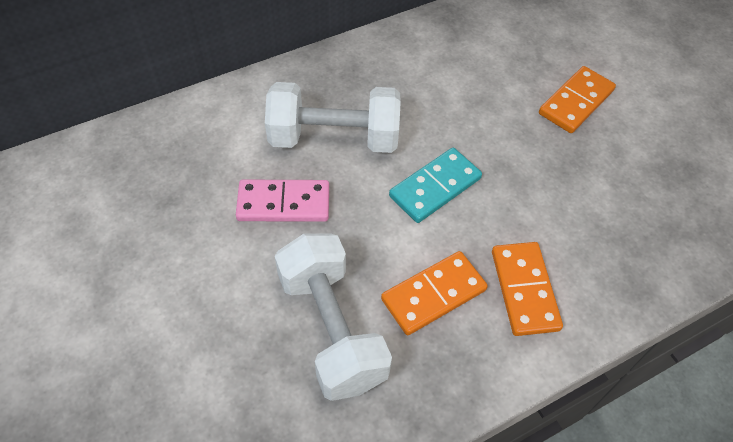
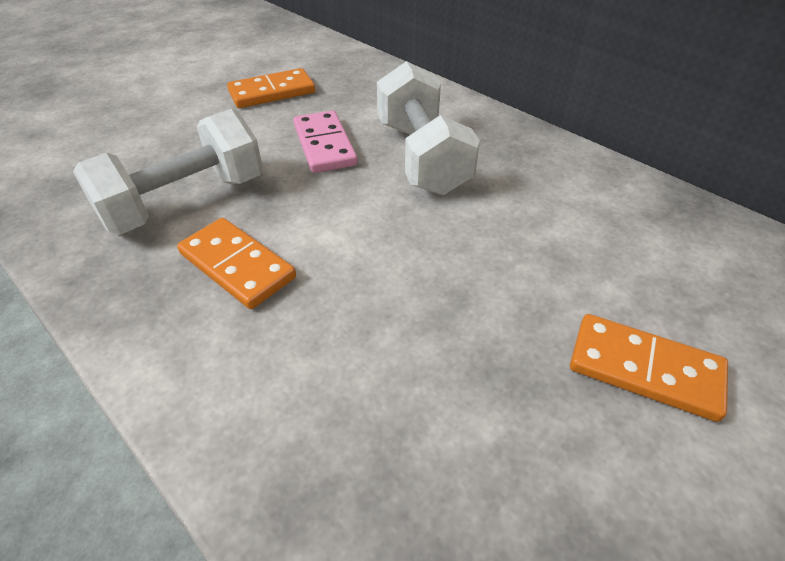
camera: 75 degrees right, 10 degrees down
(435, 187) = (391, 241): turquoise domino -> none
(524, 290) = (259, 350): orange domino -> orange domino (272, 92)

